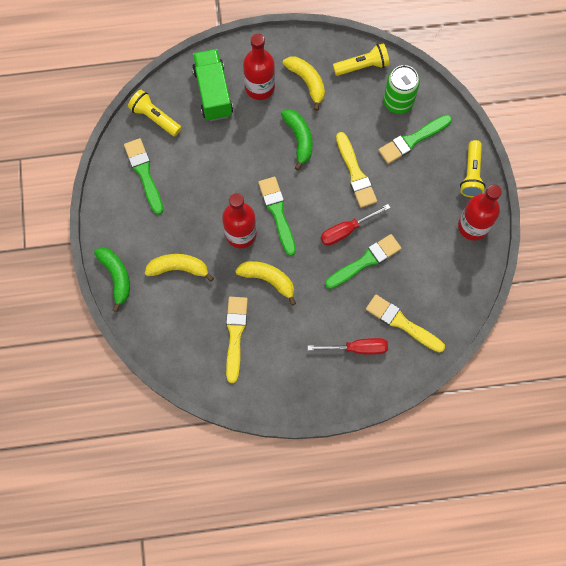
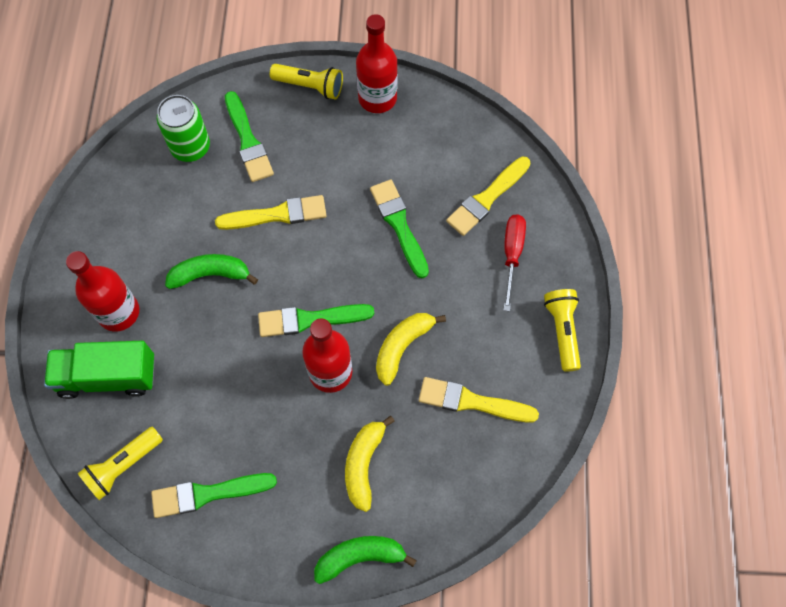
camera: 80 degrees left, 5 degrees down
(307, 82) = (129, 250): yellow banana -> none
(346, 230) = (353, 239): red screwdriver -> none
(362, 66) = (127, 179): yellow flashlight -> yellow flashlight (562, 331)

